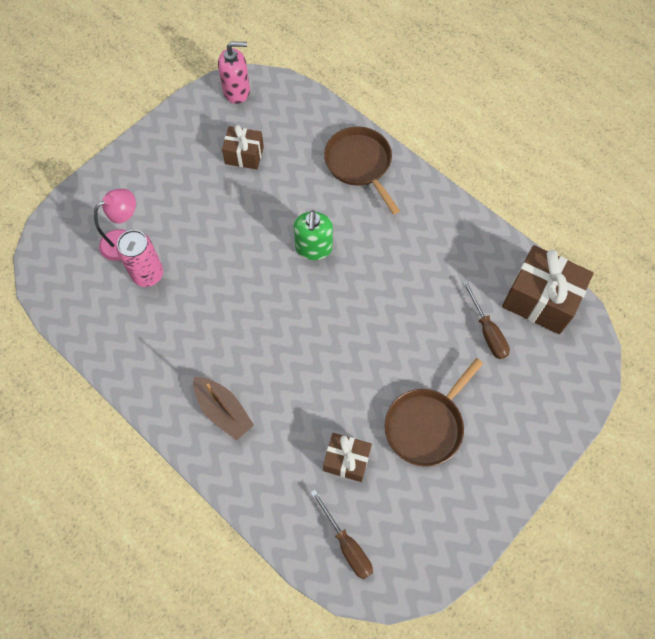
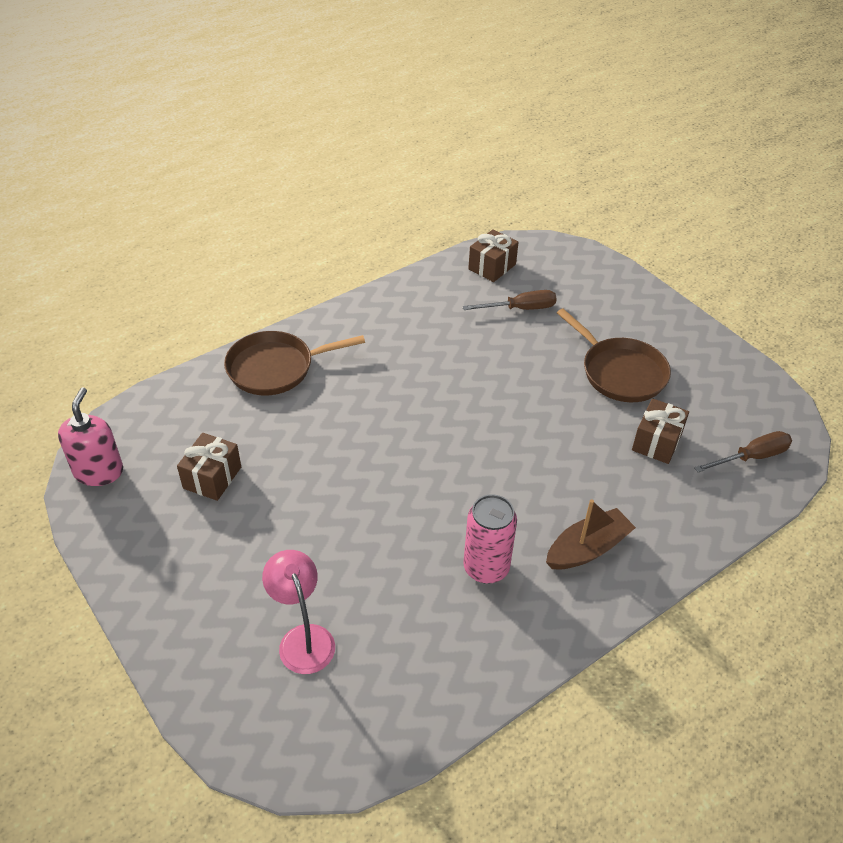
camera: 80 degrees left, 20 degrees down
(148, 274) = (368, 613): pink can -> pink can (486, 568)
(313, 248) = (380, 428): green soap dispenser -> none
(540, 300) = (492, 267): brown gift -> brown gift, size x0.59

